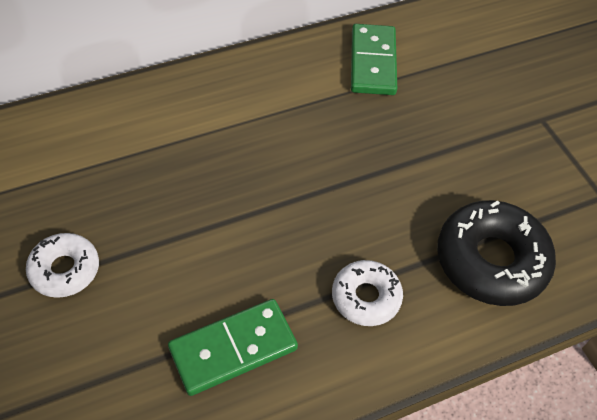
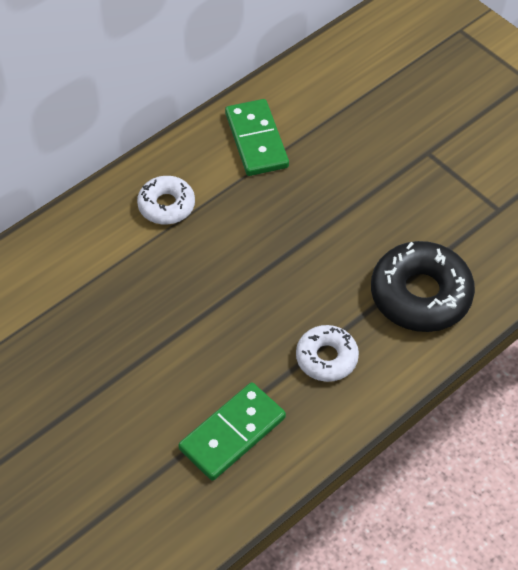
camera: 15 degrees left, 0 degrees up
(65, 270) = (59, 415): white donut -> white donut (166, 205)

